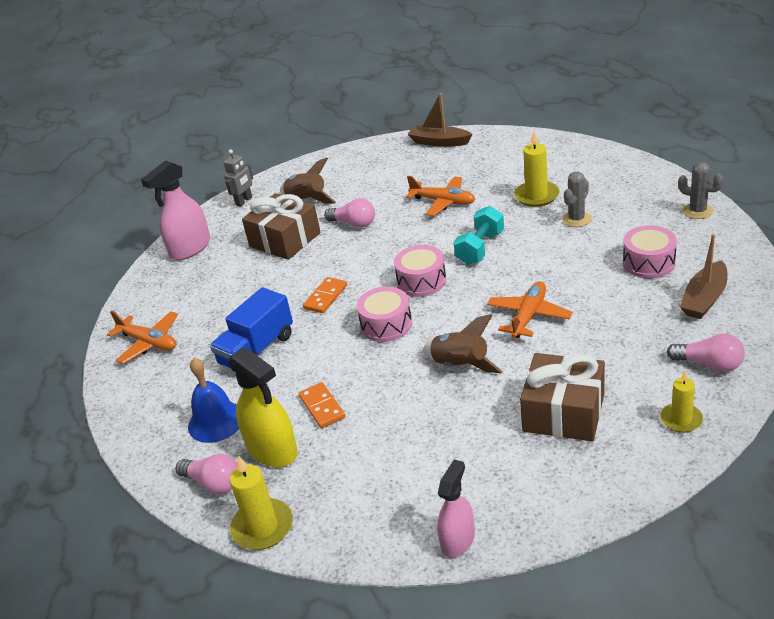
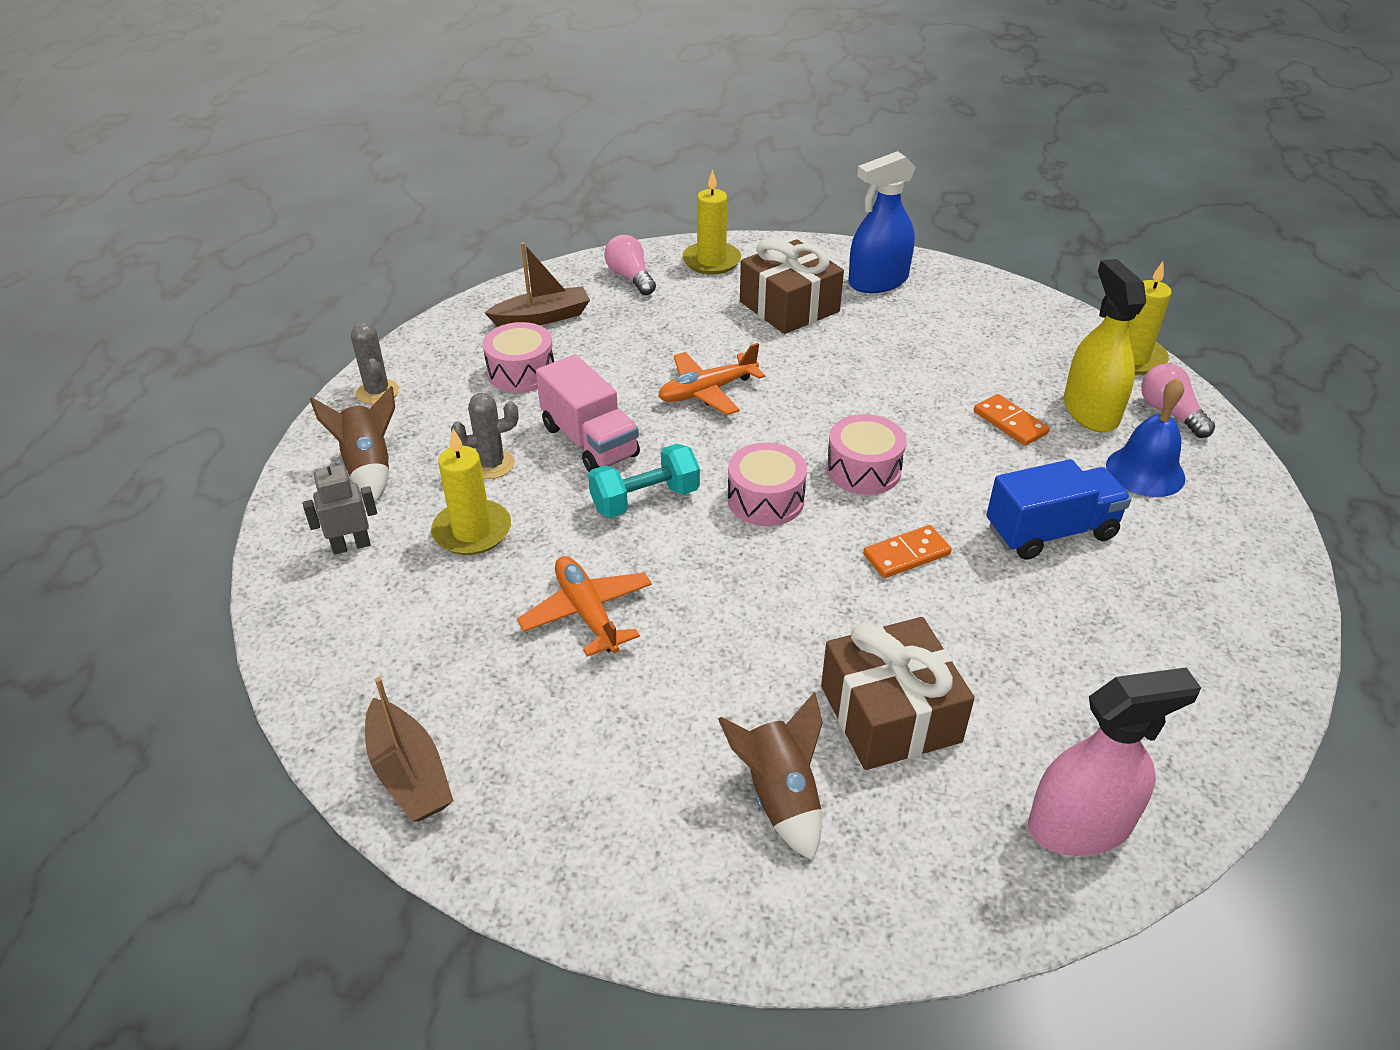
camera: 150 degrees left, 5 degrees up
(149, 342) = (1216, 640): orange plane -> none
(244, 201) = (900, 902): grey robot -> grey robot (351, 545)
(322, 407) = (1010, 423): orange domino -> orange domino turned 45 degrees counterclockwise
(354, 223) = (753, 667): pink light bulb -> none
(458, 540) = (966, 279): pink spray bottle -> none
(460, 365) = (830, 385): brown rocket -> brown rocket (369, 467)
(528, 485) = (878, 281): none -> blue spray bottle
(549, 254) = (589, 441): none -> pink truck
(681, 419) = (711, 261): yellow candle -> yellow candle, size x1.50

